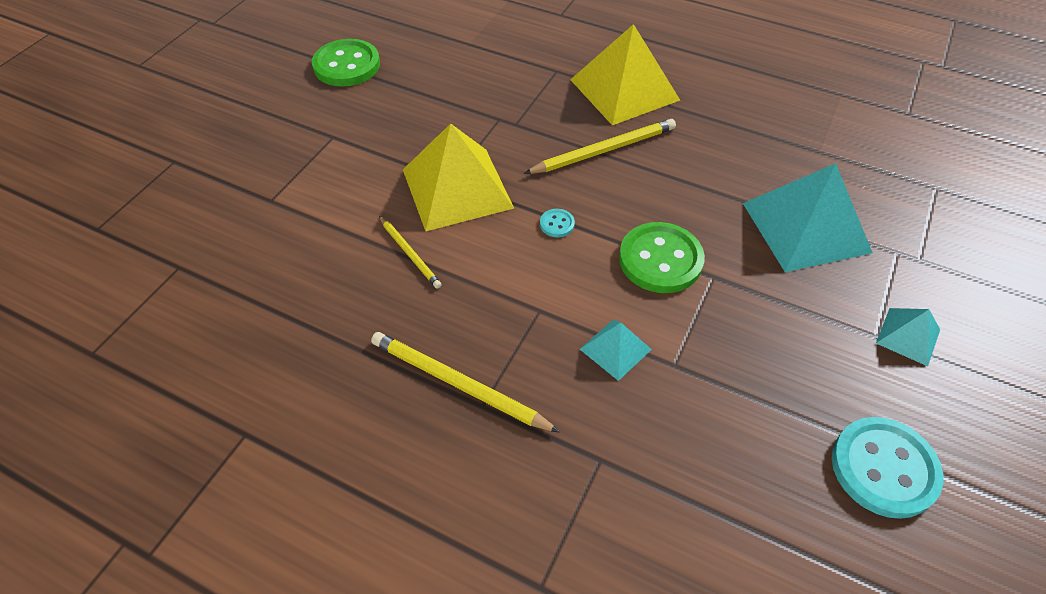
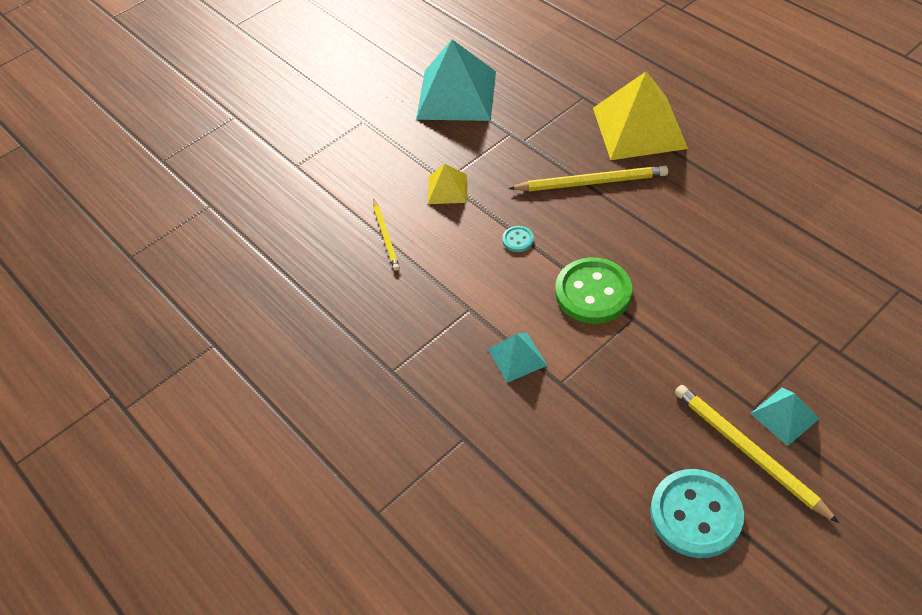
camera: 25 degrees right, 0 degrees up
(347, 65) = (400, 56): green button -> none
(457, 188) = (447, 189): yellow pyramid -> yellow pyramid, size x0.48
(458, 384) = (380, 350): yellow pencil -> yellow pencil (748, 452)
(805, 227) = (743, 296): turquoise pyramid -> turquoise pyramid (456, 95)

